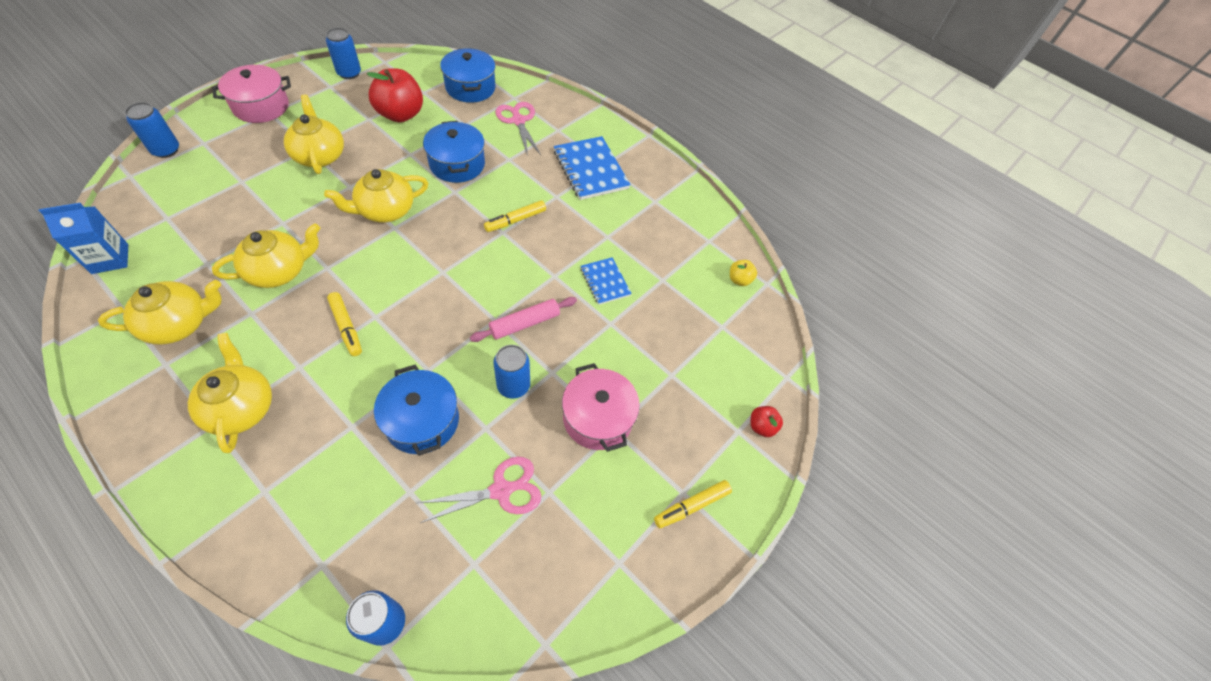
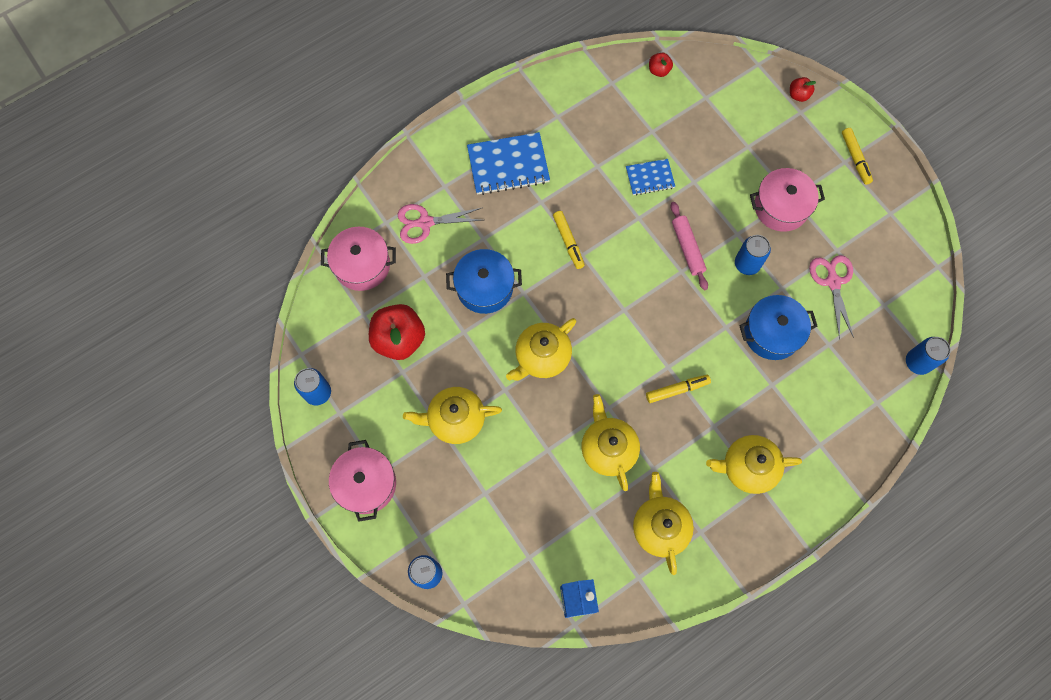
camera: 70 degrees left, 15 degrees up
(385, 210) = (542, 357): yellow teapot -> yellow teapot turned 60 degrees clockwise
(470, 87) = (362, 265): blue pot -> pink pot
(739, 280) = (659, 70): yellow apple -> red apple

